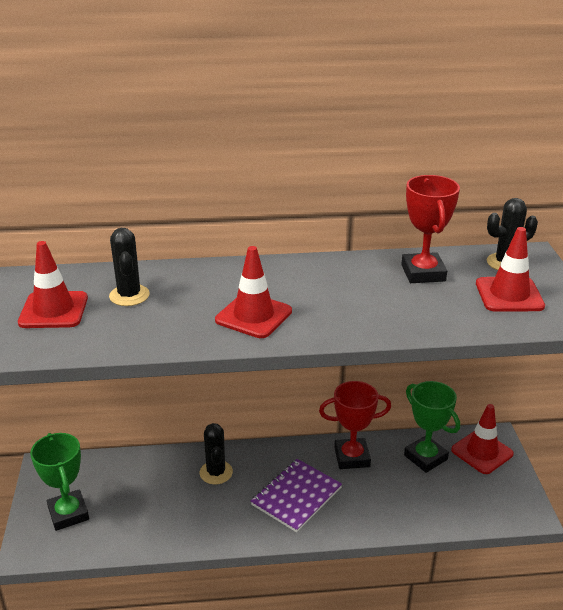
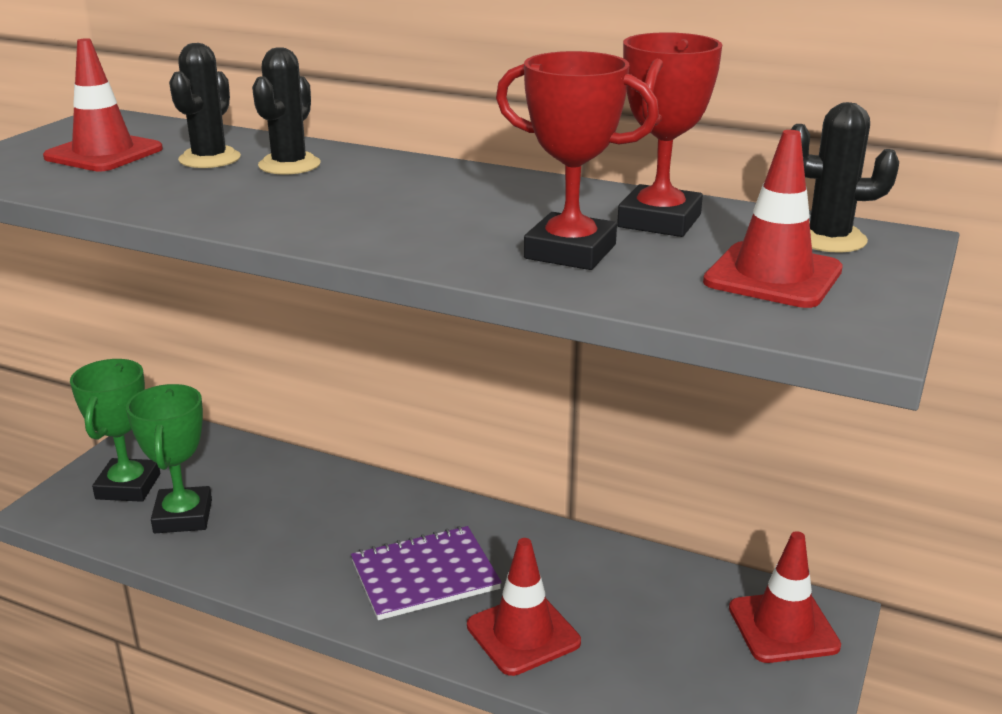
camera: 30 degrees right, 5 degrees down
(216, 472) = (347, 506): black cactus -> black cactus (289, 165)
(253, 316) = (327, 209): red traffic cone -> red traffic cone (523, 634)
(352, 457) = (556, 556): red trophy -> red trophy (570, 252)
(425, 457) = (675, 599): green trophy -> green trophy (183, 516)

